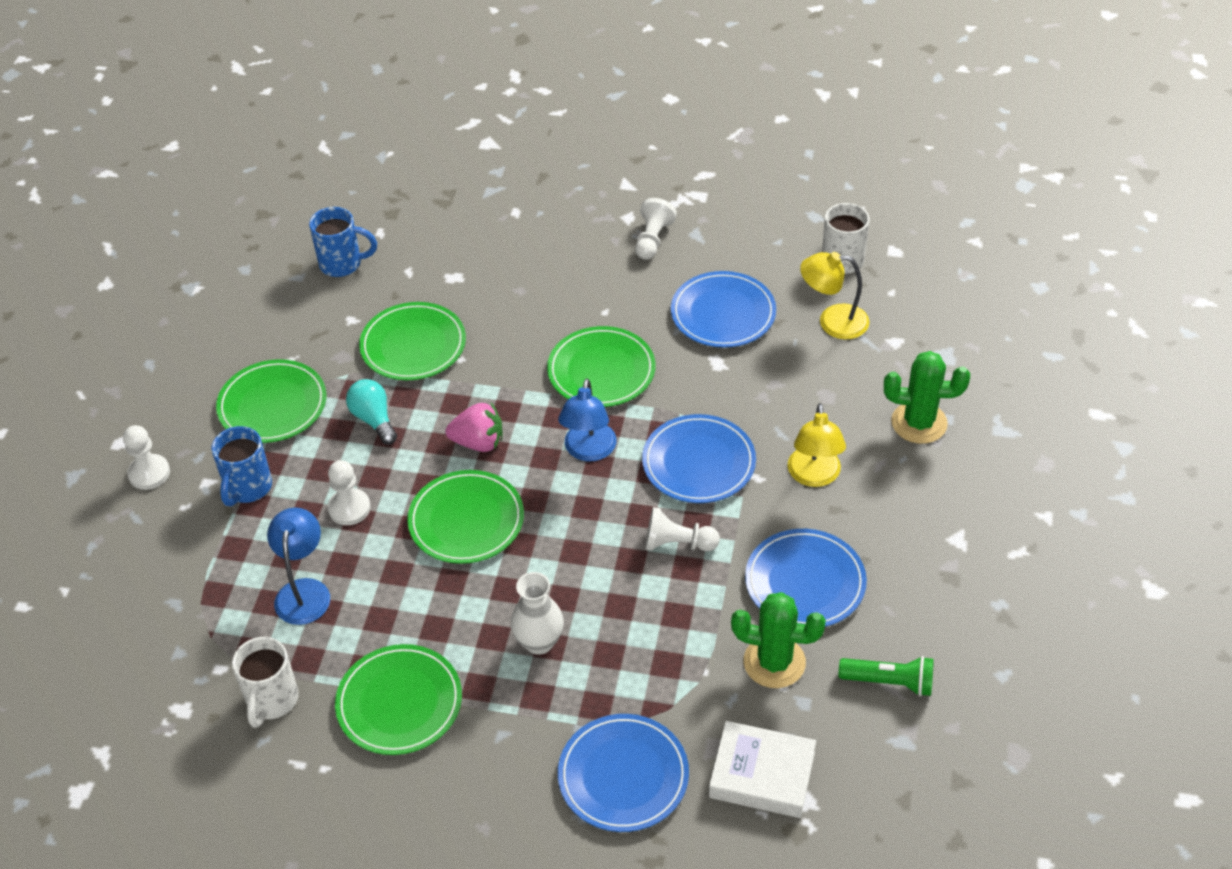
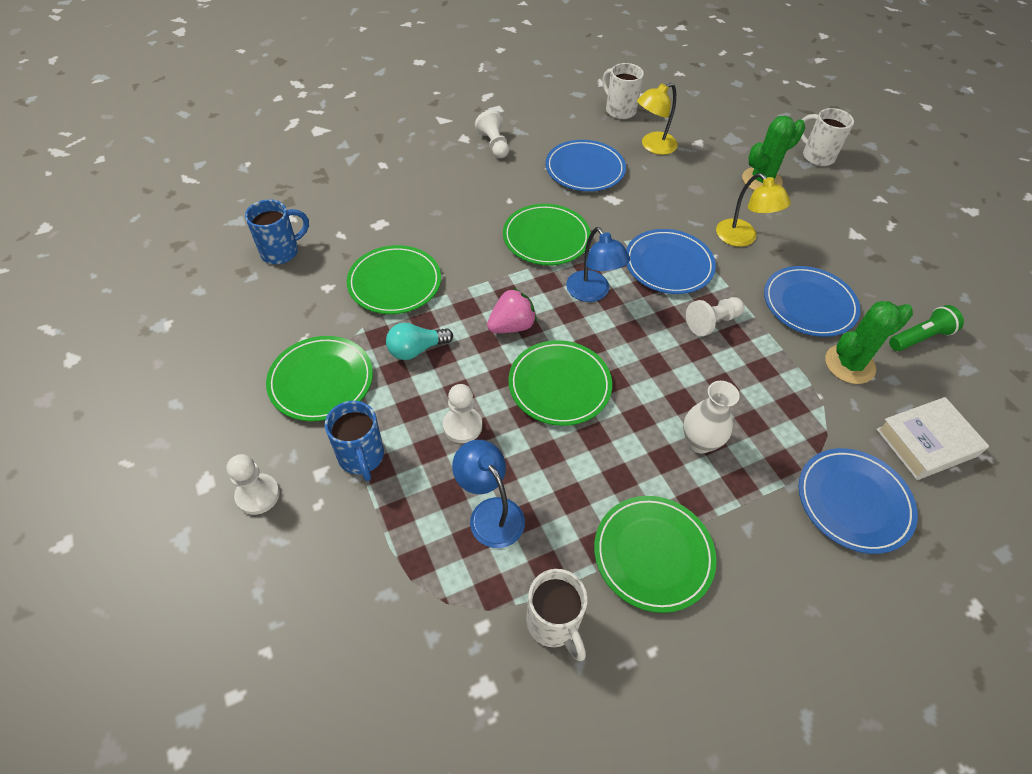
camera: 40 degrees left, 5 degrees up
(374, 419) = (416, 349): turquoise light bulb -> turquoise light bulb turned 45 degrees counterclockwise
(1028, 427) = (816, 156): none -> white mug

